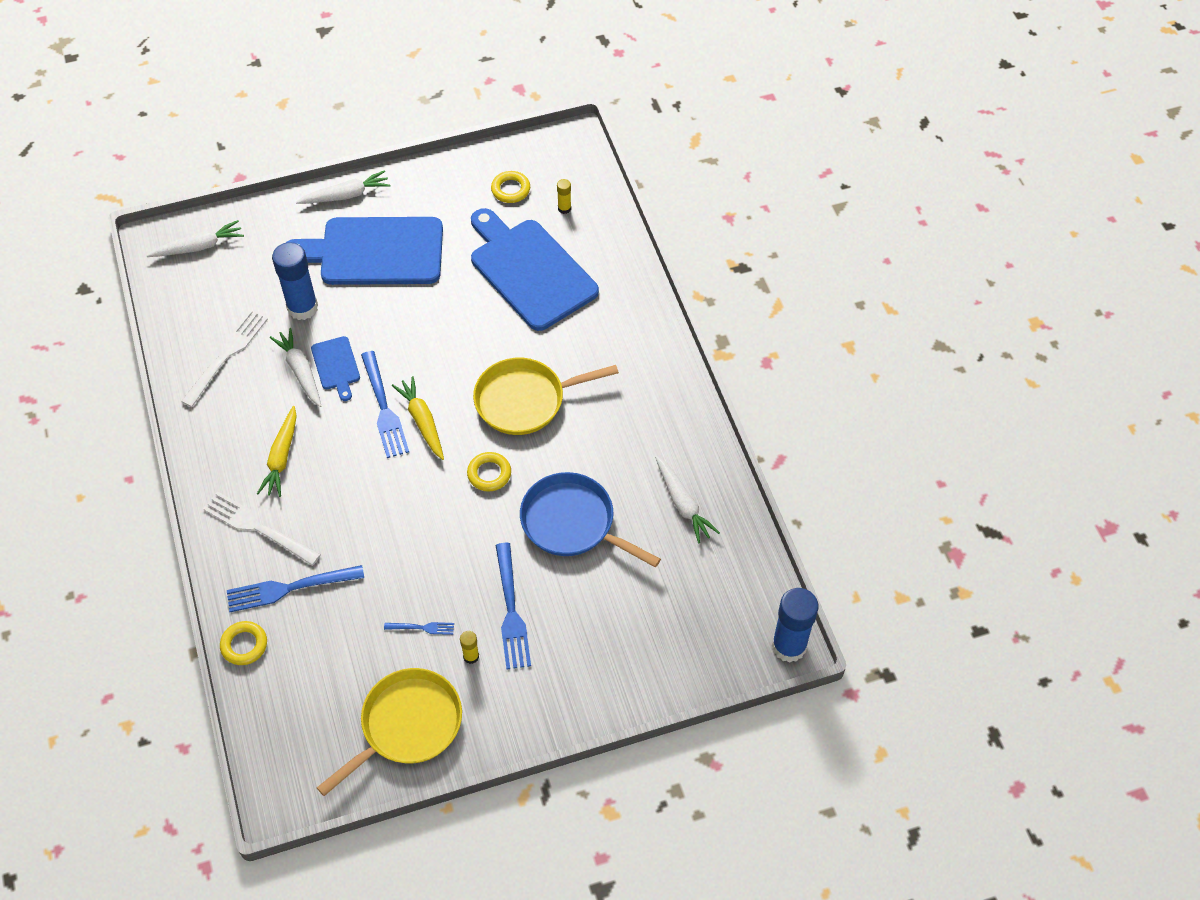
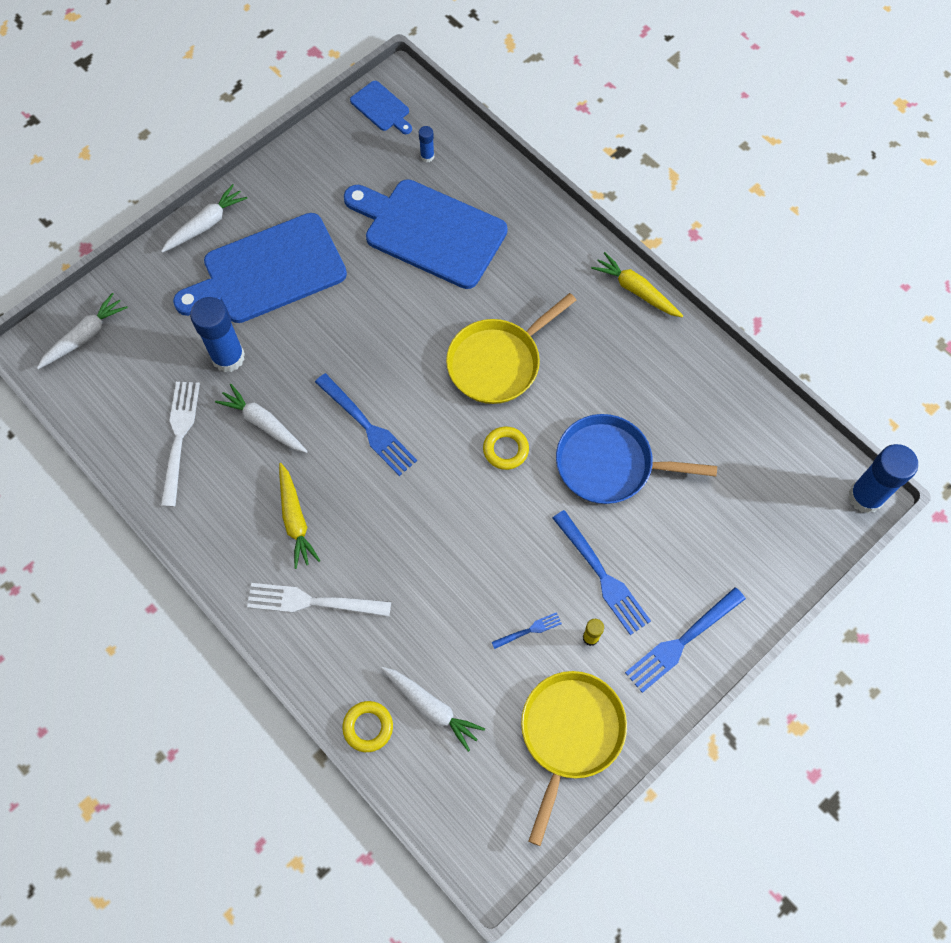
camera: 25 degrees left, 10 degrees up
(290, 588) = (380, 649): blue fork -> blue fork (682, 641)
(336, 366) = (296, 403): blue cutting board -> blue cutting board (381, 108)
(422, 421) = (412, 424): yellow carrot -> yellow carrot (636, 290)
(510, 189) = (365, 157): yellow ring -> none
(564, 208) = (427, 156): yellow glue stick -> blue glue stick
(683, 504) = (698, 402): white carrot -> white carrot (431, 708)

